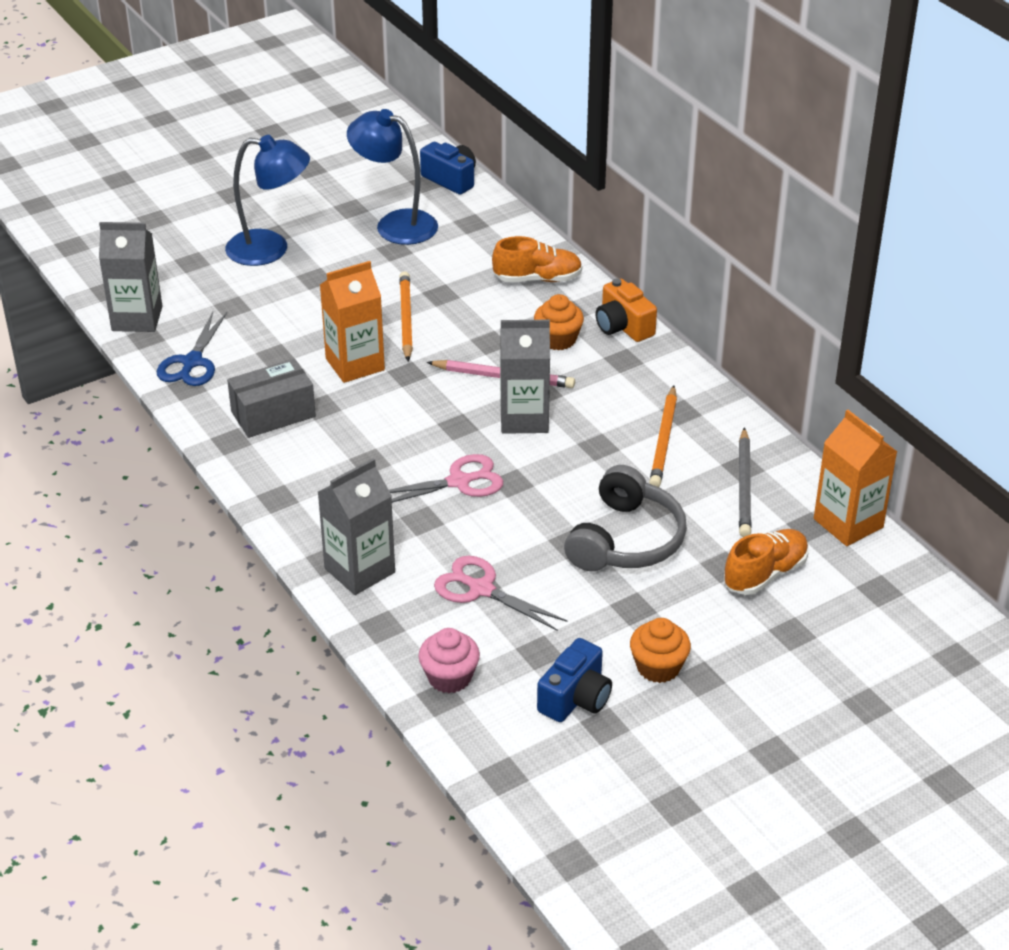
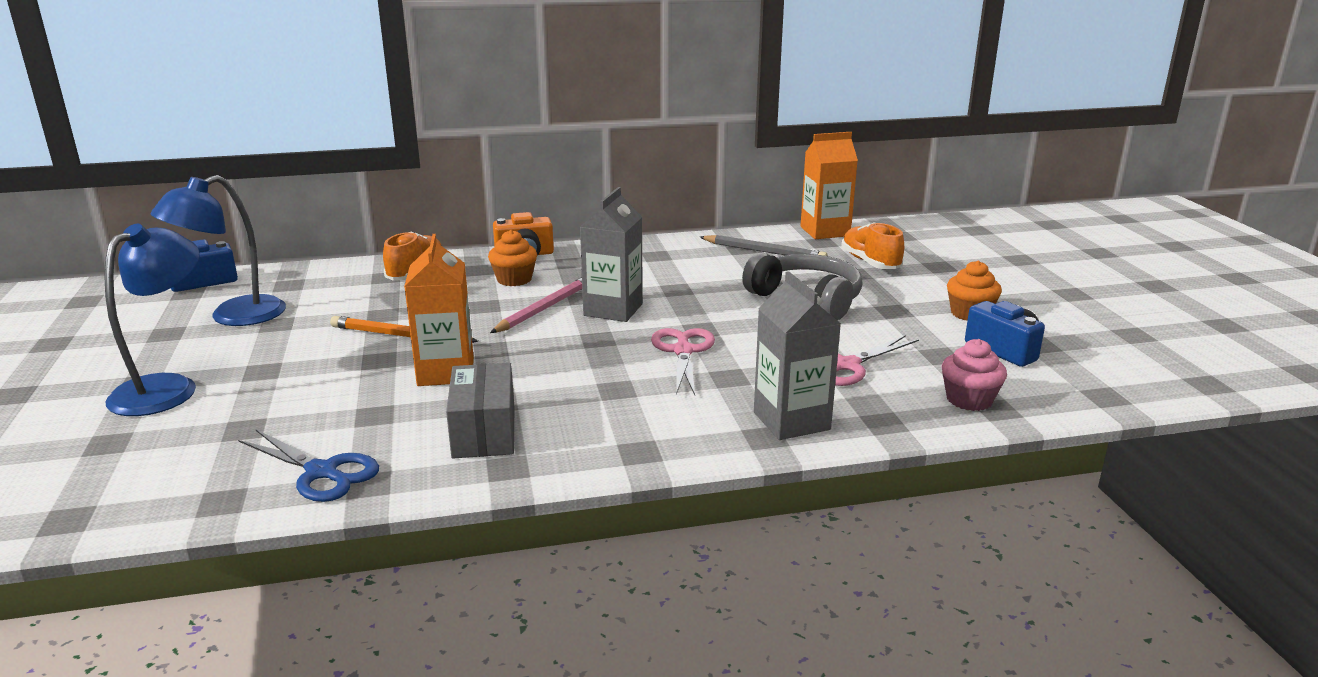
camera: 70 degrees left, 15 degrees down
(137, 318) = (171, 503): grey carton -> none
(664, 440) = (688, 266): orange pencil -> none

